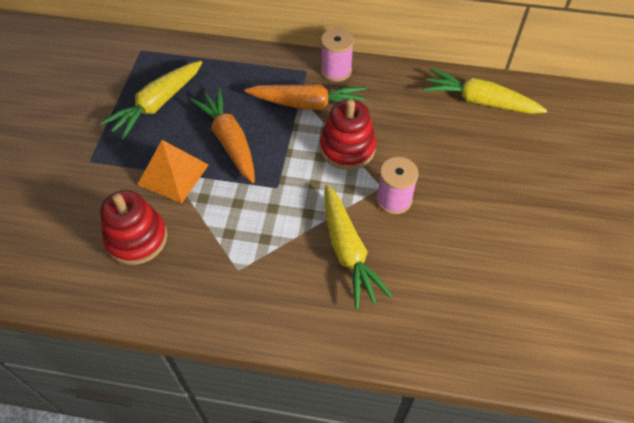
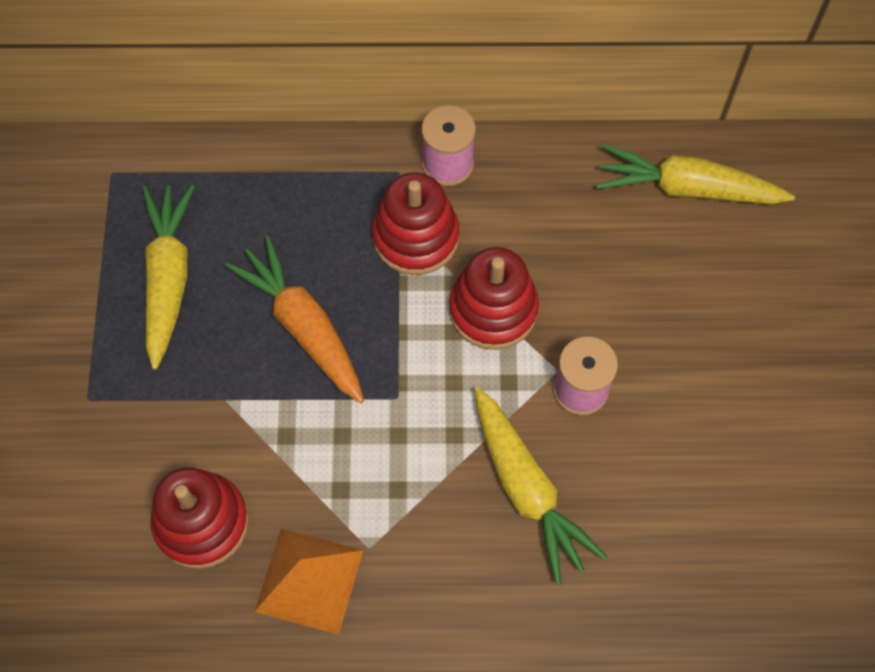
camera: 10 degrees left, 10 degrees up
(157, 105) = (168, 277): yellow carrot -> yellow carrot turned 150 degrees clockwise
(173, 174) = (228, 402): orange pyramid -> orange pyramid (309, 580)
(308, 104) = (416, 237): orange carrot -> red stacking toy

